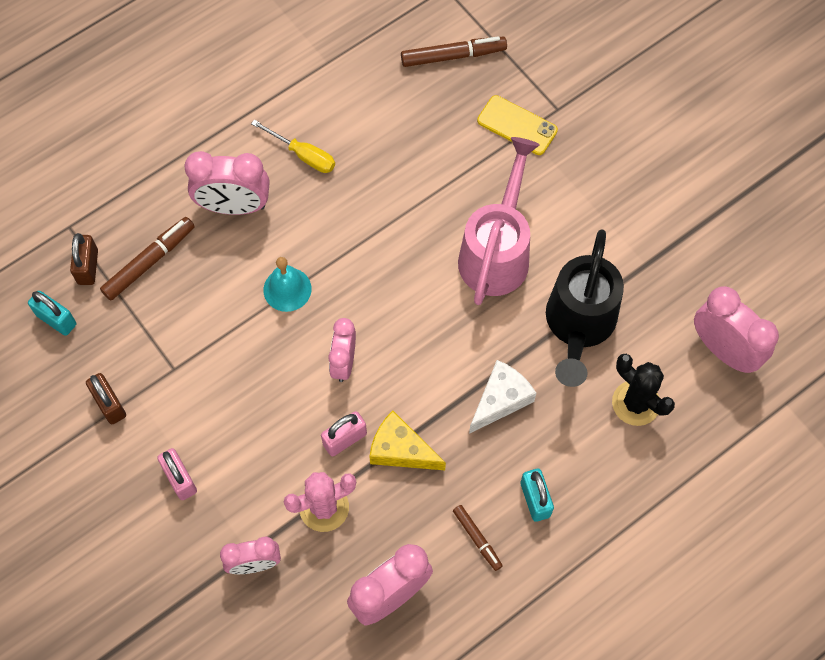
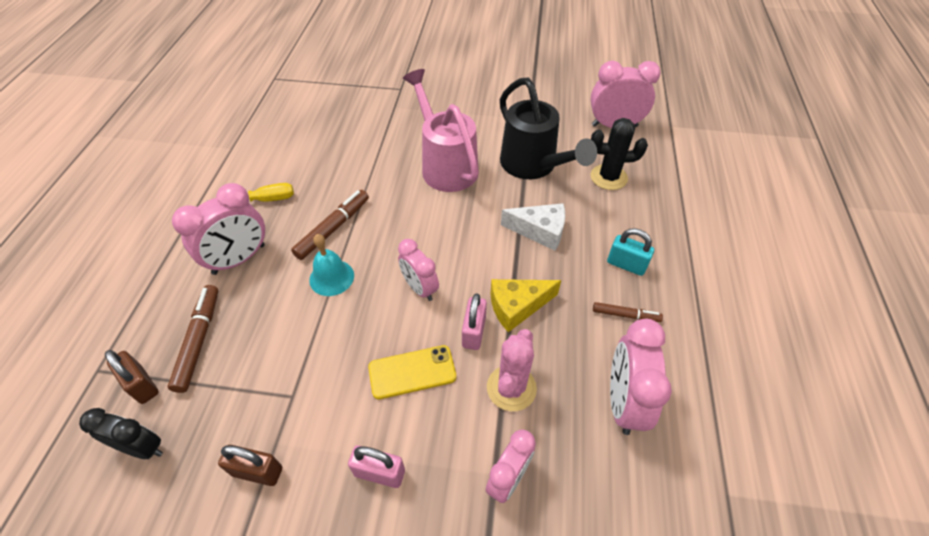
camera: 45 degrees left, 15 degrees down
(56, 319) = (142, 448): turquoise padlock -> black clock
(453, 56) = (313, 101): brown marker -> brown marker (333, 228)
(500, 400) = (540, 231): white cheese -> white cheese turned 105 degrees clockwise
(517, 125) = (386, 107): yellow phone -> yellow phone (412, 372)

